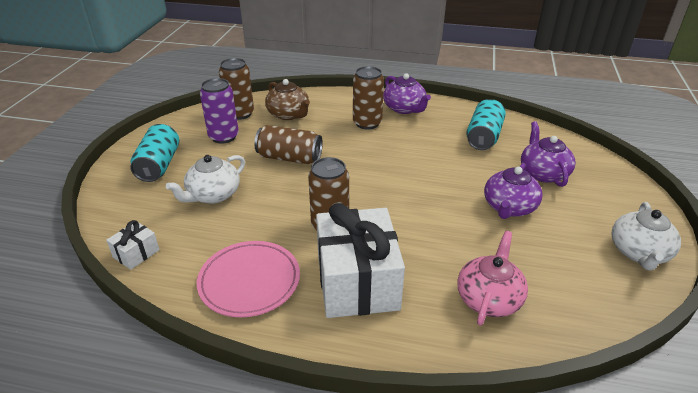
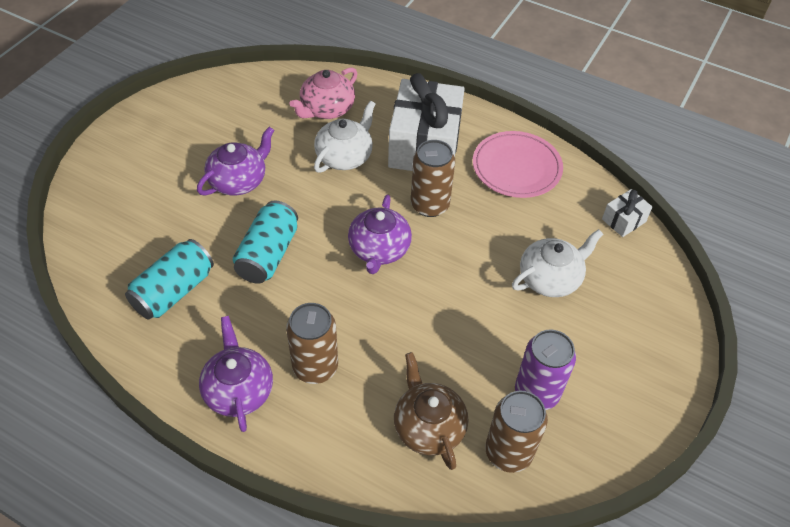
camera: 165 degrees left, 15 degrees up
(159, 165) = (624, 351): turquoise can -> turquoise can (268, 254)
(289, 158) = (449, 319): brown can -> none
(543, 173) = (160, 213): purple teapot -> purple teapot (379, 249)
(639, 252) = (170, 112): white teapot -> white teapot (344, 156)

